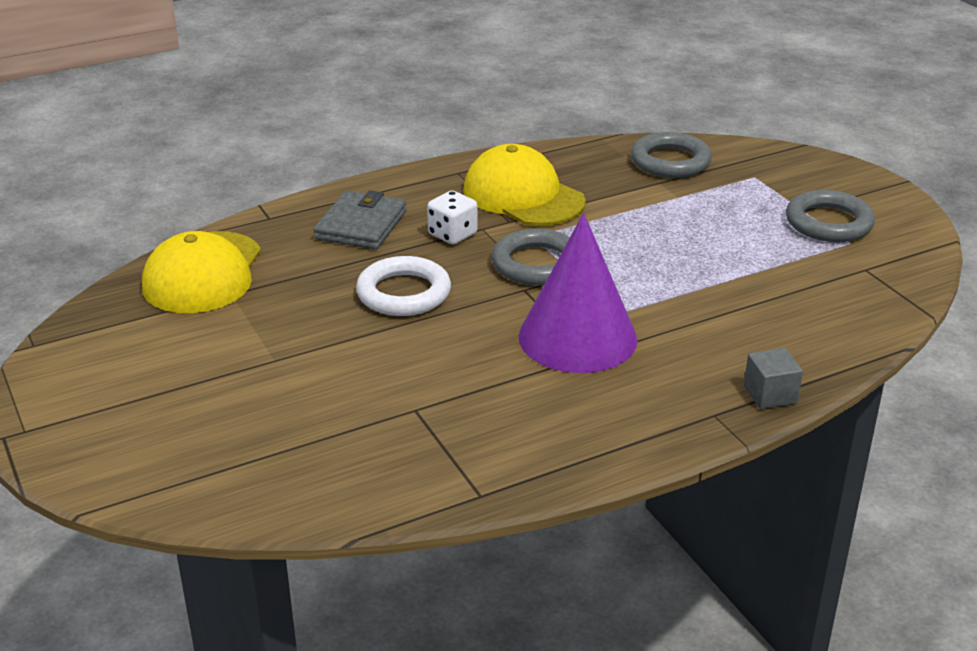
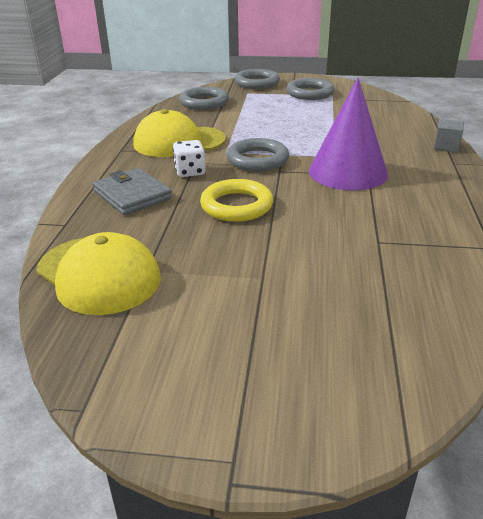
camera: 55 degrees left, 0 degrees up
(404, 293) = (236, 205): white ring -> yellow ring
(806, 169) = (257, 83): none -> grey ring

